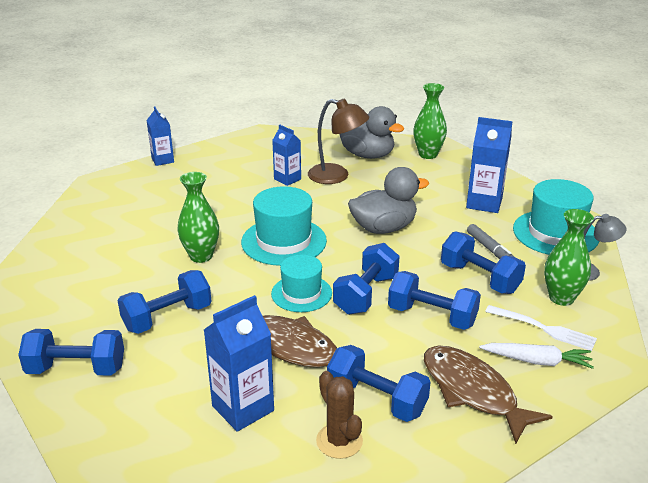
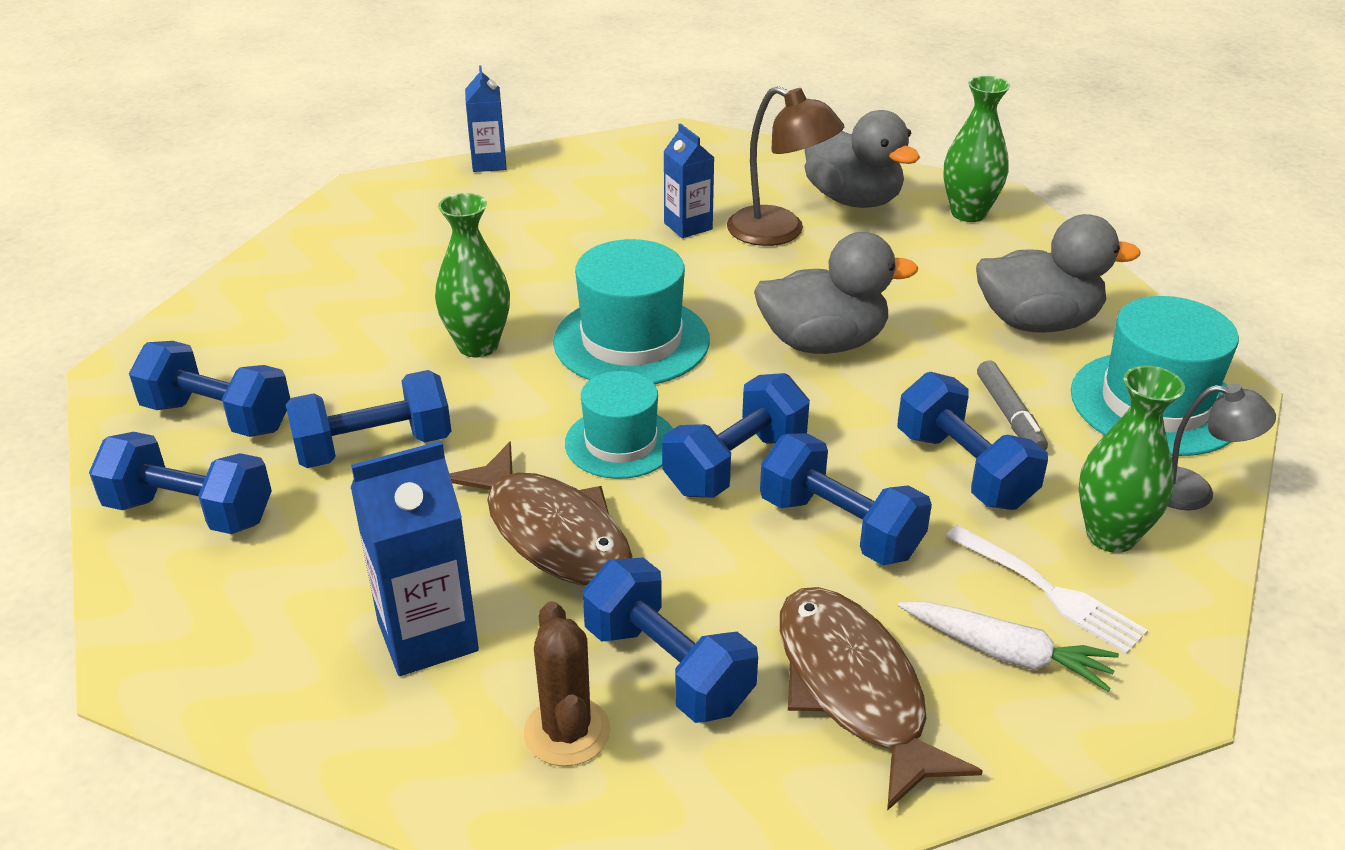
camera: 15 degrees right, 5 degrees up
(68, 316) = (218, 417): none -> blue dumbbell
(484, 203) = (1037, 323): blue carton -> grey duck

